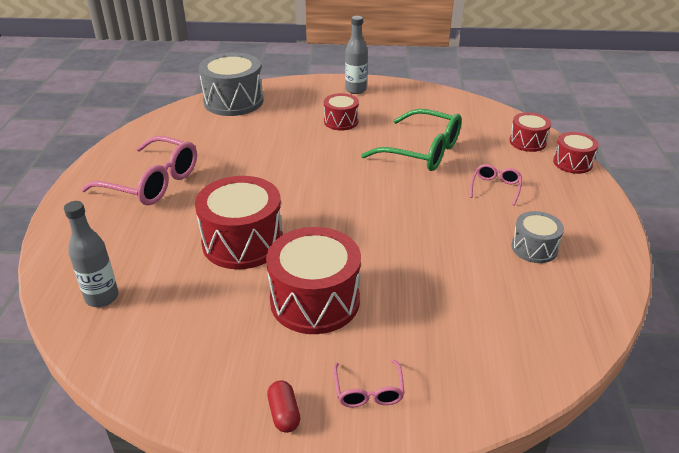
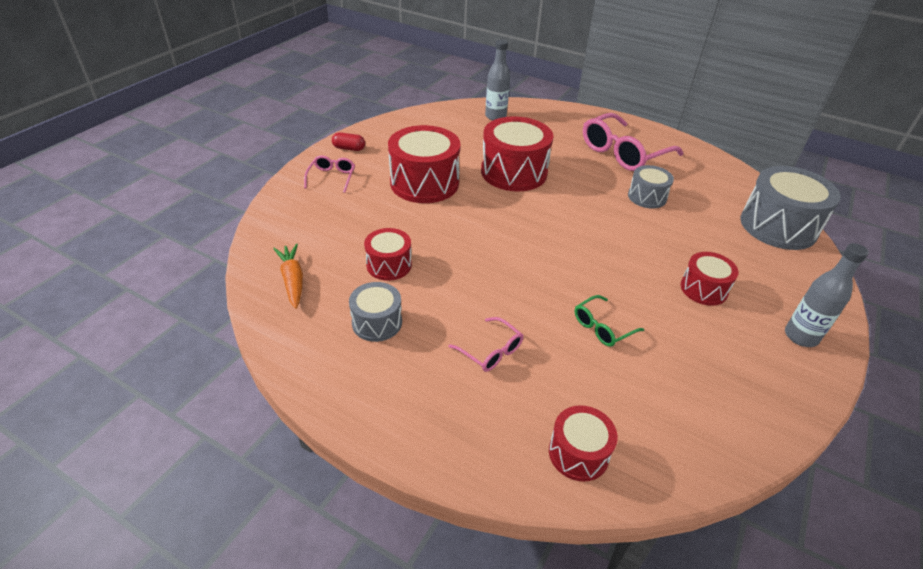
camera: 115 degrees right, 5 degrees up
(232, 158) = (647, 197): none -> grey drum
(368, 391) = (332, 177): pink glasses -> pink glasses turned 75 degrees clockwise
(422, 151) = (602, 327): green glasses -> green glasses, size x0.49
(552, 323) = (292, 280): none -> orange carrot
(572, 163) = (497, 471): red drum -> red drum (389, 265)

